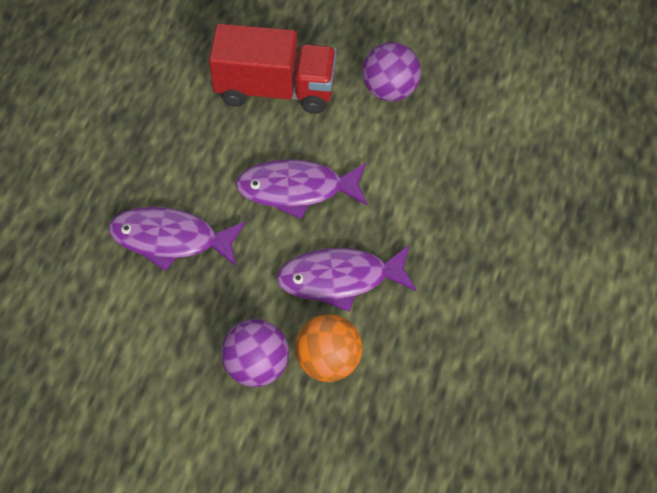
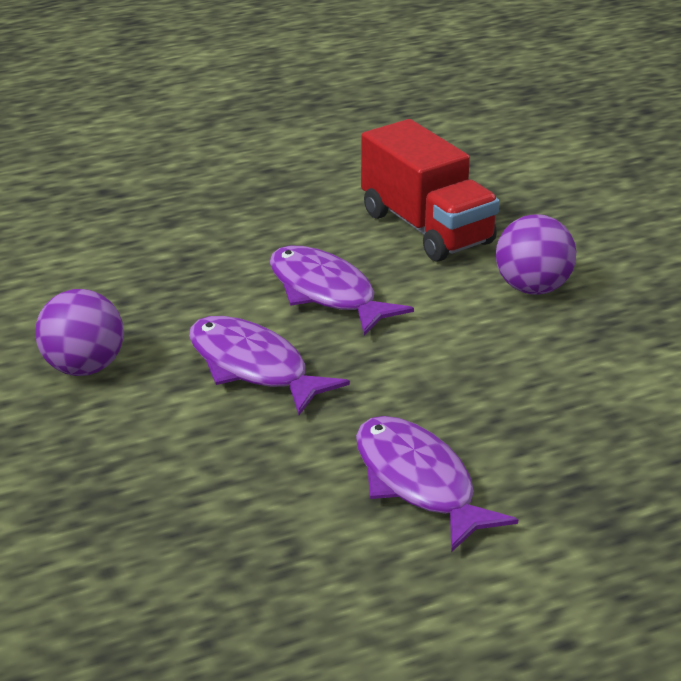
camera: 50 degrees right, 25 degrees down
(170, 239) = (172, 255): purple fish -> purple fish (418, 483)
(328, 362) = (141, 408): orange ball -> none

